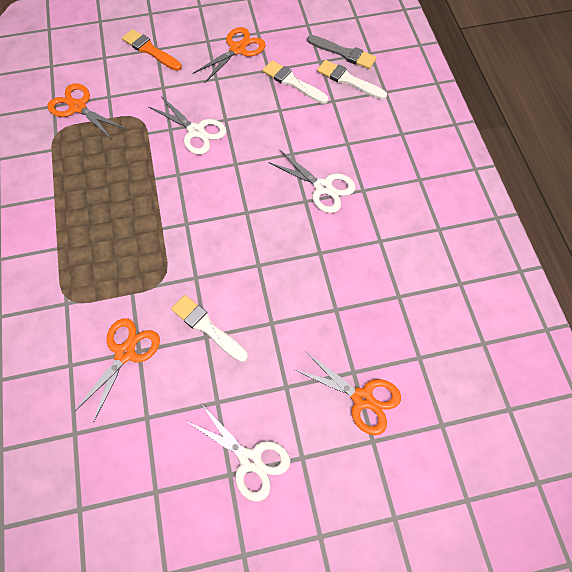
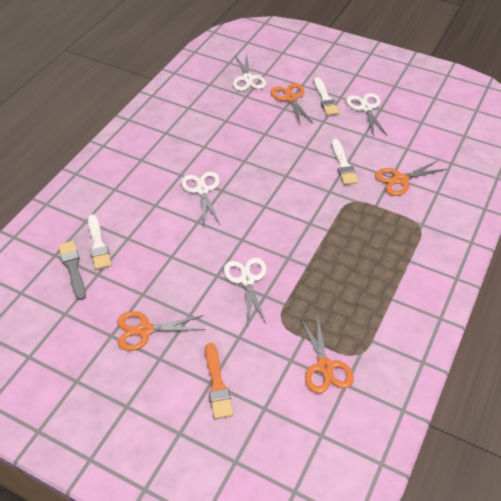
camera: 140 degrees left, 15 degrees down
(293, 82) = (137, 270): white brush -> white brush (325, 99)
(450, 393) = (247, 79): none -> white scissors

